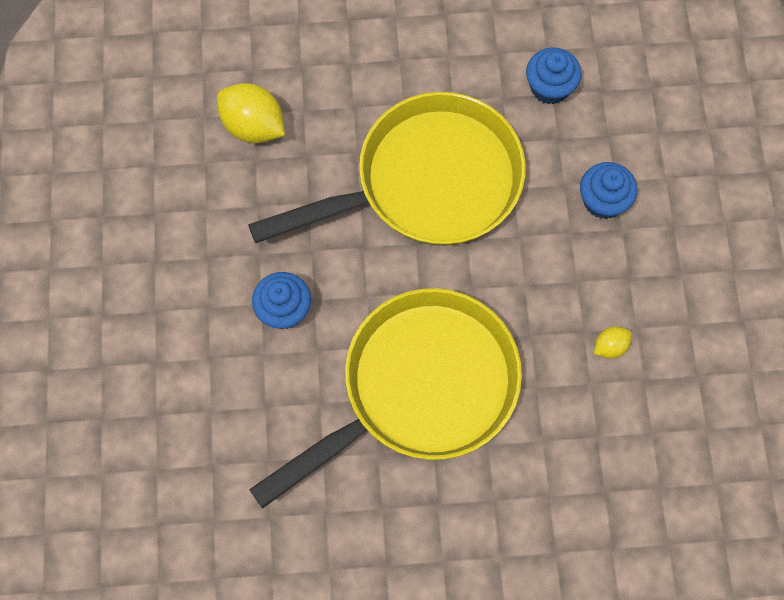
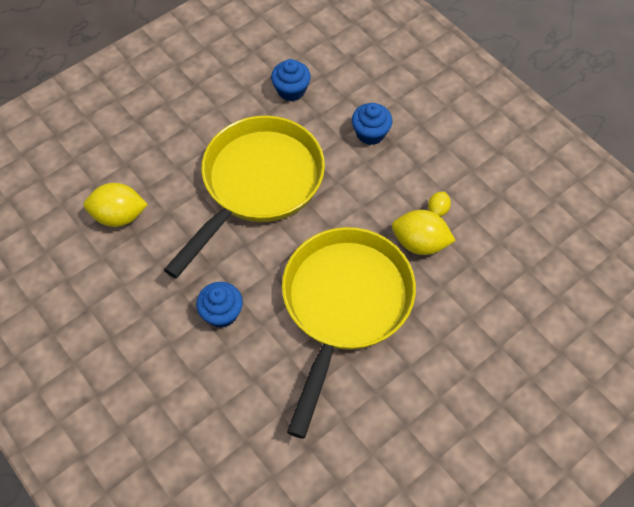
camera: 35 degrees left, 10 degrees down
(558, 373) = (420, 243): none -> yellow lemon

